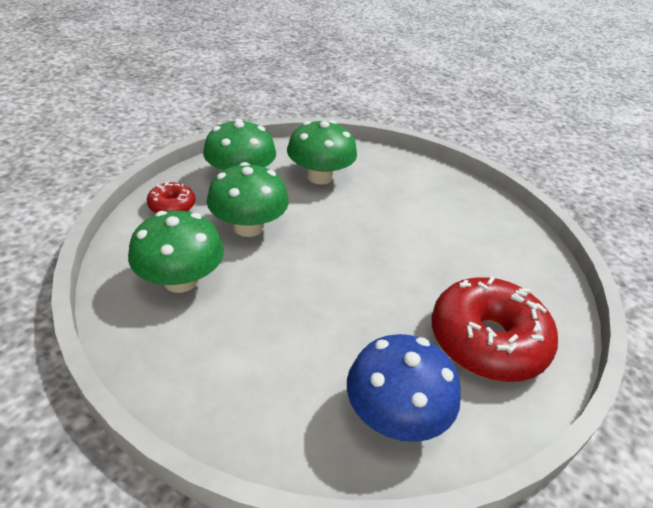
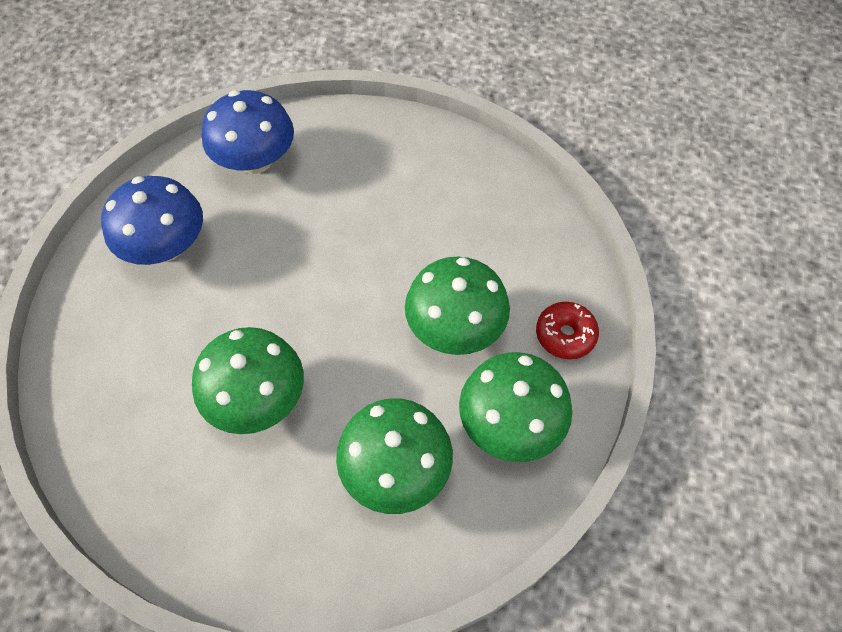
camera: 170 degrees right, 20 degrees up
(180, 280) = (488, 233): green mushroom -> green mushroom (257, 399)
(487, 341) = (166, 247): red donut -> blue mushroom

